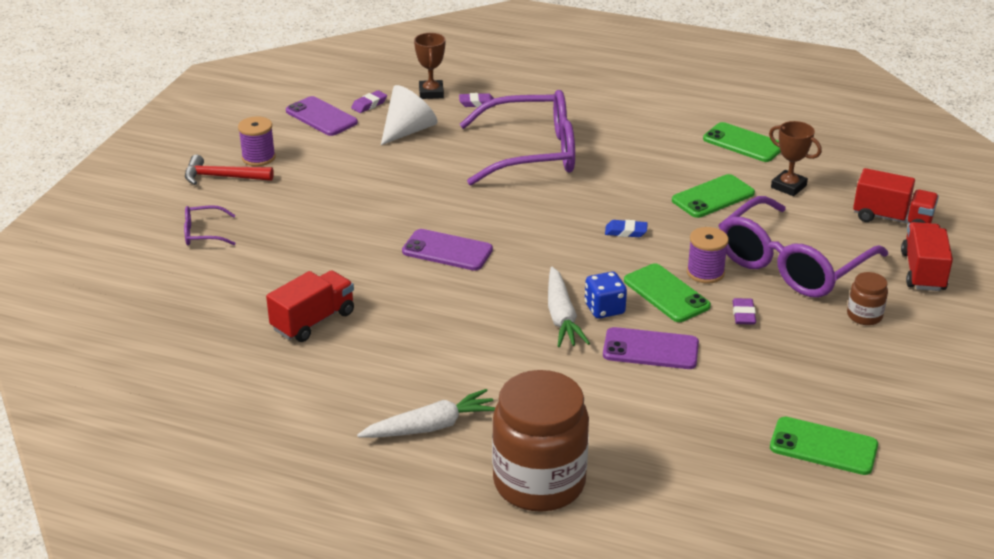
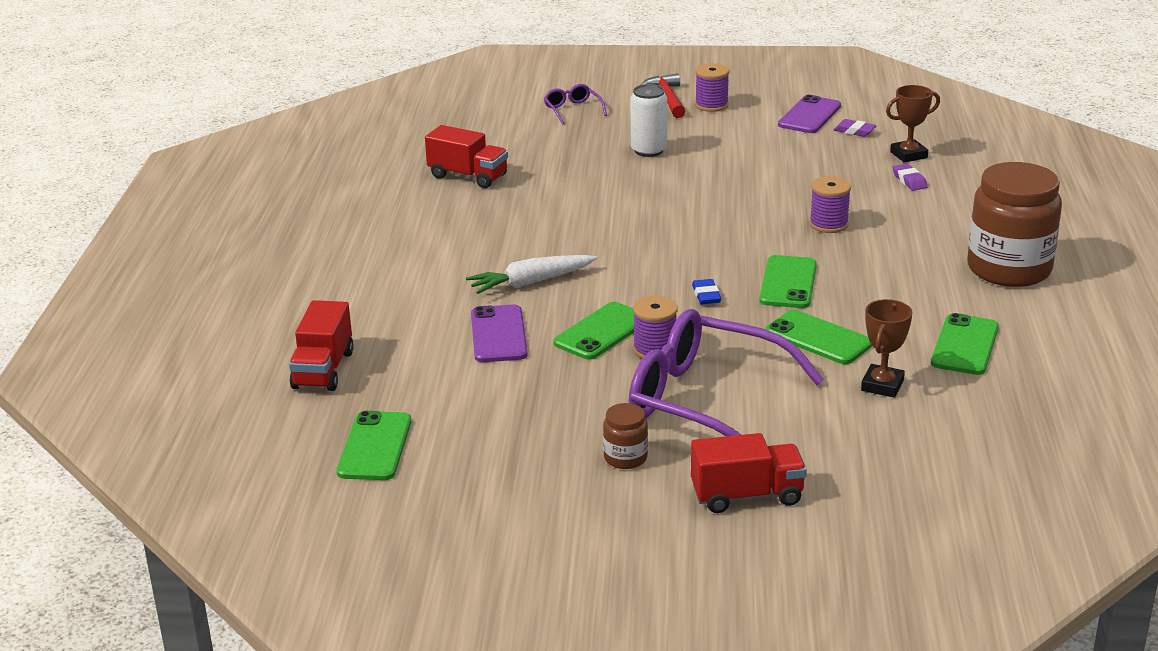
camera: 75 degrees right, 5 degrees down
(331, 208) = (648, 150): none -> white can
(408, 131) = (819, 158): white cone -> none
(431, 427) = (341, 249): white carrot -> none
(447, 251) = (611, 212): purple phone -> none
(532, 153) = (828, 224): purple glasses -> purple spool
(539, 482) = (281, 306): brown jar -> brown jar (1009, 269)
(604, 309) = (556, 302): blue dice -> none
(621, 191) = (788, 283): none -> green phone
(743, 315) = (586, 380): purple eraser -> none
(892, 219) = (860, 466): red truck -> red truck (323, 370)

